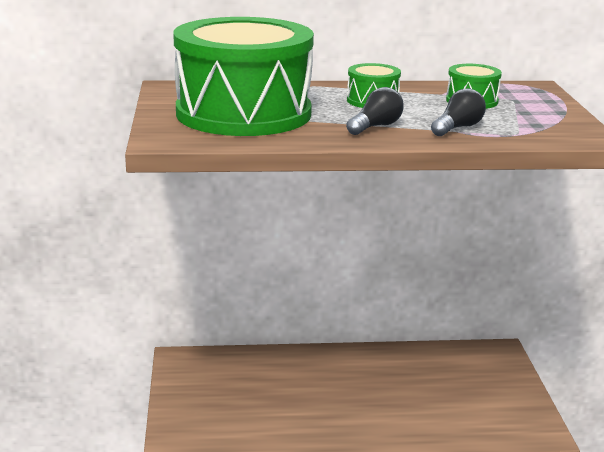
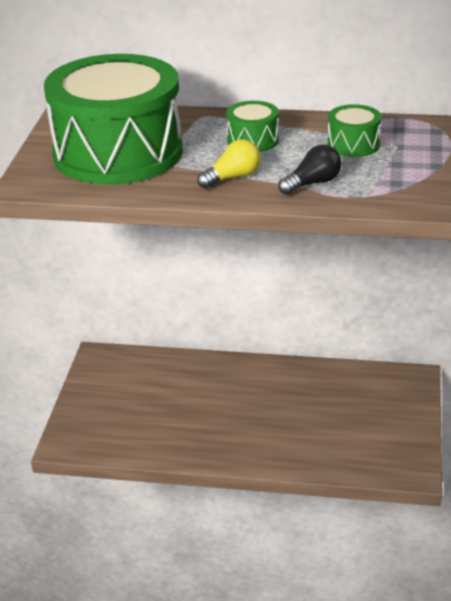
camera: 15 degrees right, 10 degrees up
(376, 126) = (232, 177): black light bulb -> yellow light bulb

